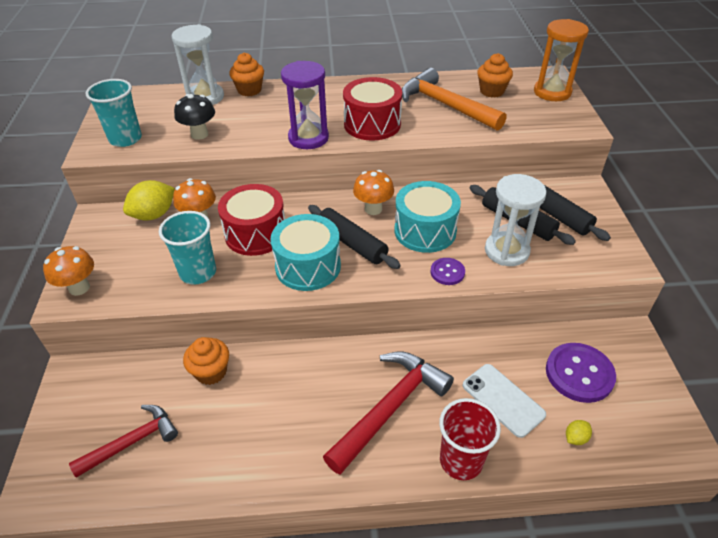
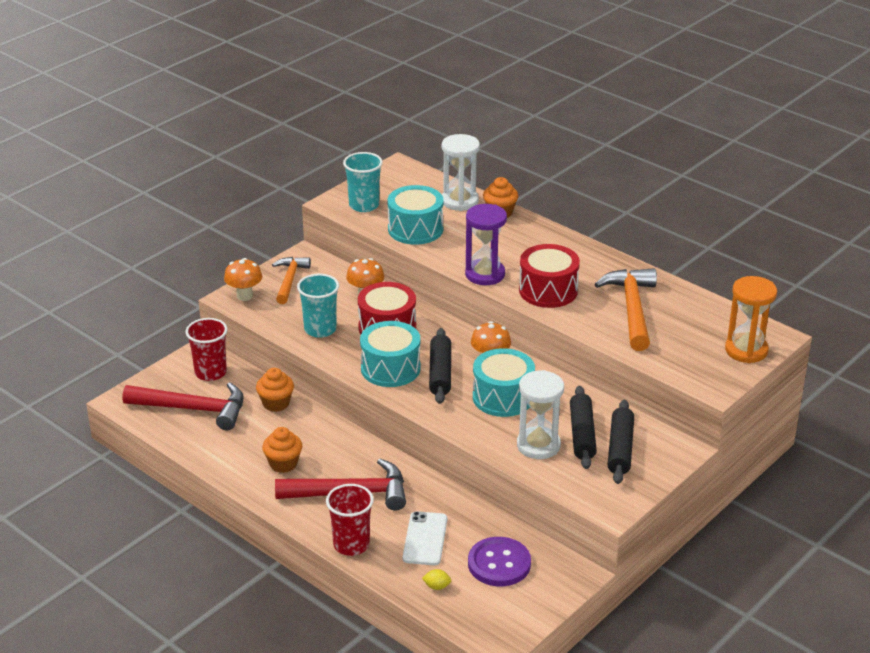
camera: 45 degrees right, 10 degrees down
(106, 388) = (210, 373): none -> red cup
(109, 246) = (289, 280): none -> orange hammer
(132, 441) = (193, 409): red hammer -> red hammer, size x1.57
(154, 215) = (340, 275): yellow lemon -> none
(199, 134) = (415, 229): black mushroom -> turquoise drum
(447, 272) = (474, 430): purple button -> none
(492, 91) = (693, 320): orange cupcake -> orange cupcake (283, 464)

